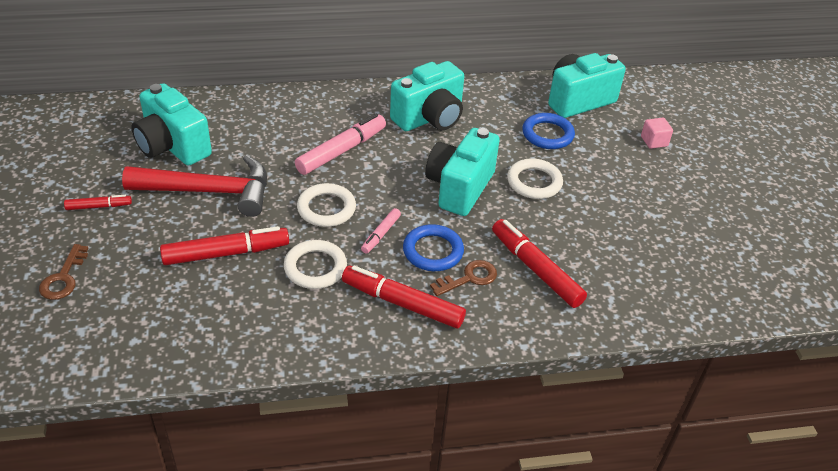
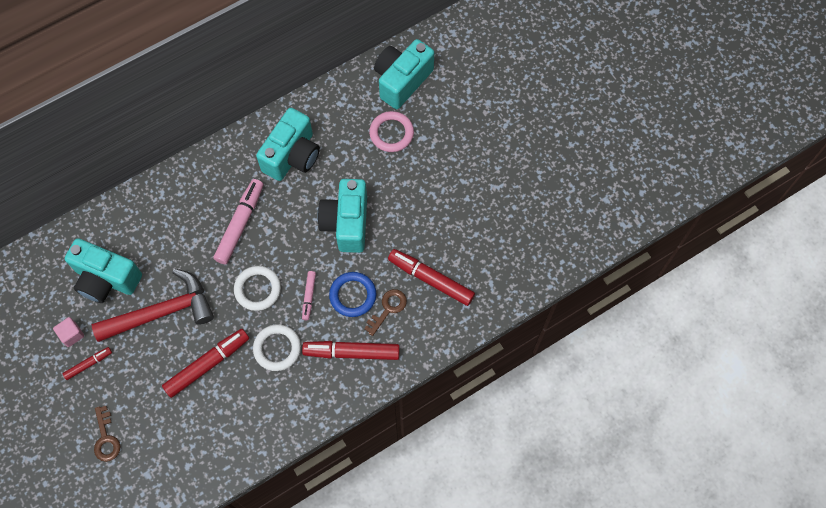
camera: 20 degrees left, 25 degrees up
(534, 182) = (399, 192): white ring -> none
(547, 134) = (391, 133): blue ring -> pink ring
(654, 141) = (475, 104): pink cube -> pink cube (71, 334)

